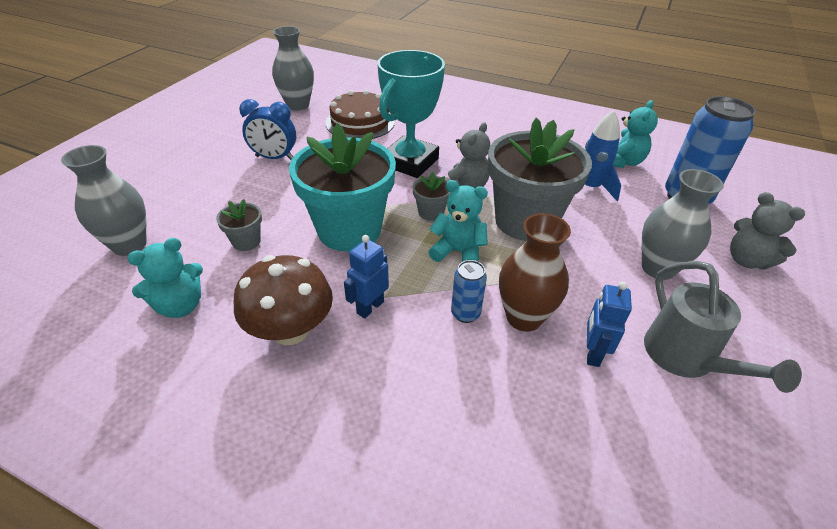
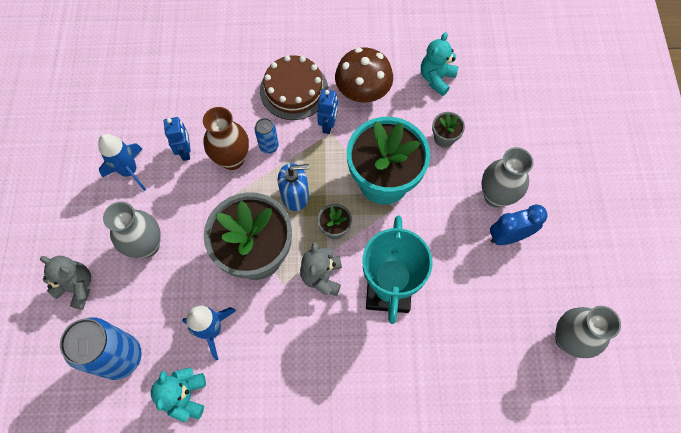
camera: 155 degrees right, 25 degrees up
(129, 245) = (514, 101): grey vase -> grey vase (496, 196)
(360, 122) = (479, 338): brown cake -> brown cake (294, 90)
(458, 252) = (295, 196): turquoise teddy bear -> blue soap dispenser
(686, 359) = (129, 171): grey watering can -> blue rocket

